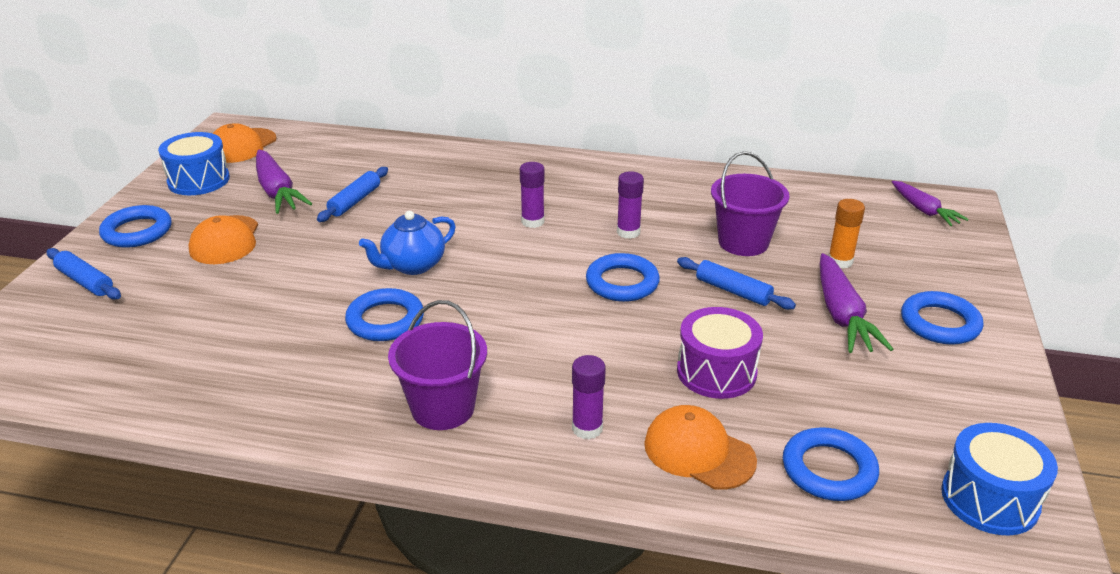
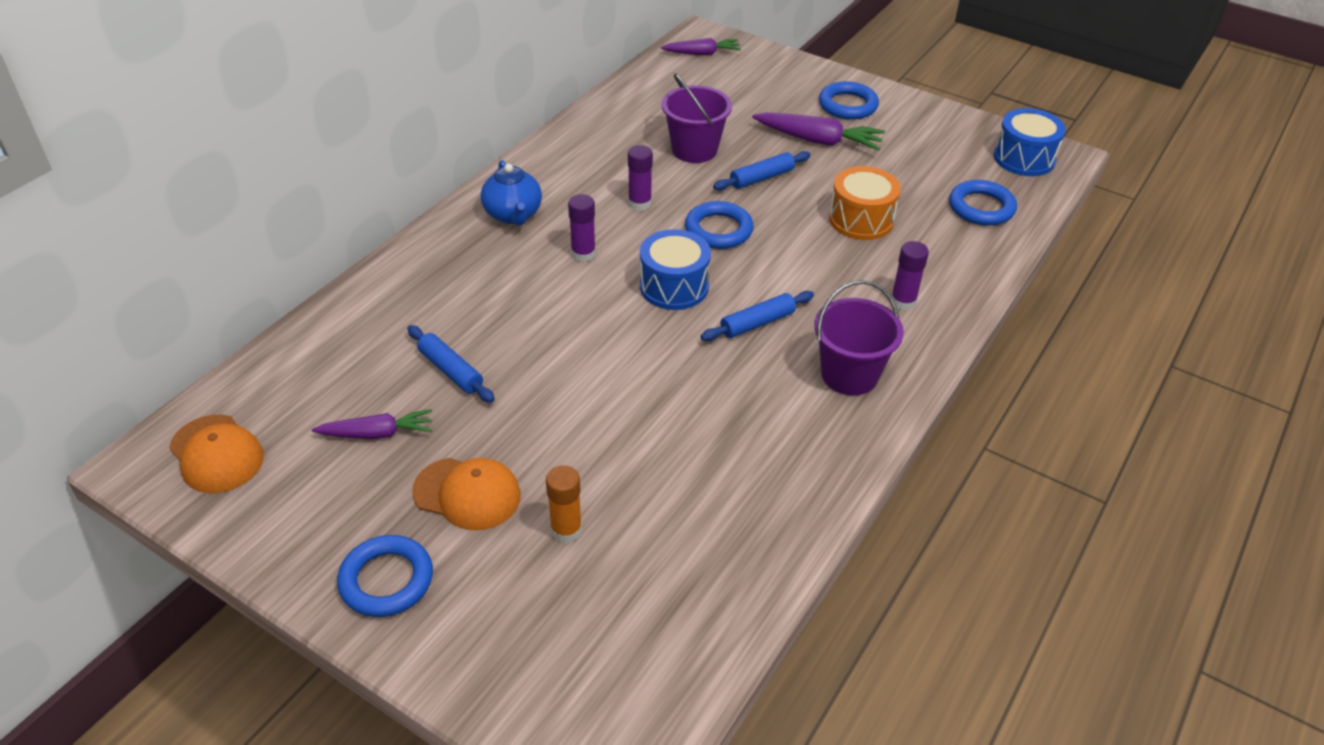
camera: 70 degrees left, 10 degrees up
(85, 281) = (484, 638): blue rolling pin -> blue rolling pin (757, 323)
(198, 180) = (286, 507): blue drum -> blue drum (674, 286)
(277, 191) = (377, 433): purple carrot -> purple carrot, size x0.66
(385, 320) = (702, 387): blue ring -> none
(412, 265) = (615, 351): blue teapot -> blue teapot (513, 215)
(698, 452) = (946, 256): orange cap -> none
(716, 372) = (861, 220): purple drum -> orange drum
(840, 261) = (749, 115): orange glue stick -> orange glue stick (566, 530)

